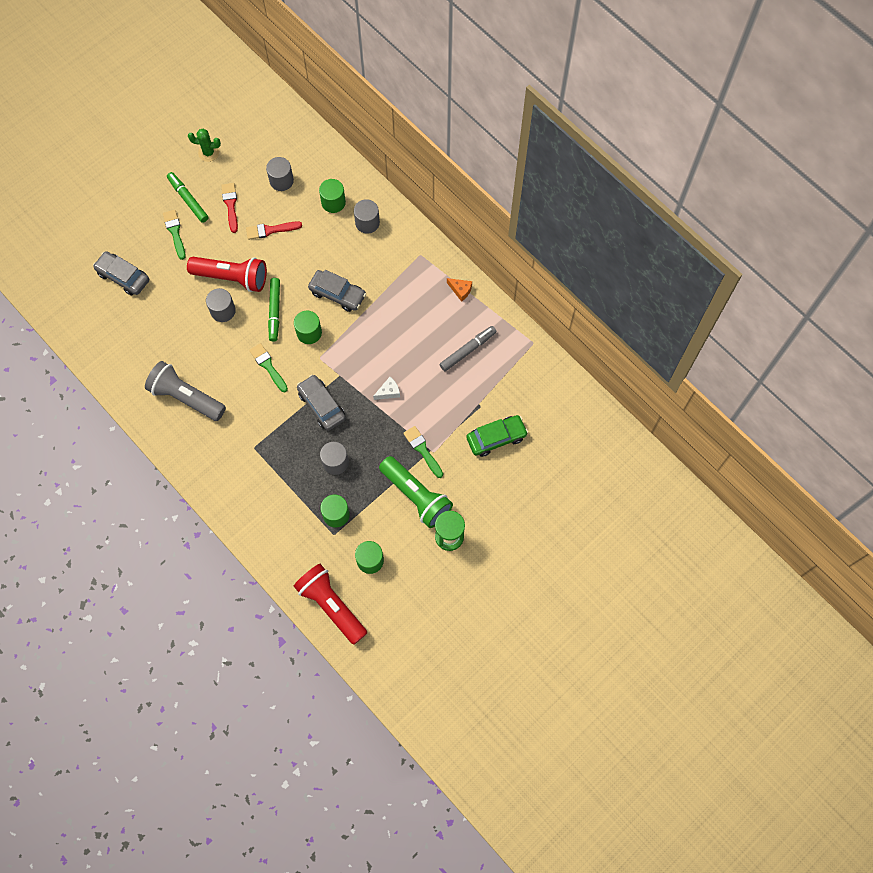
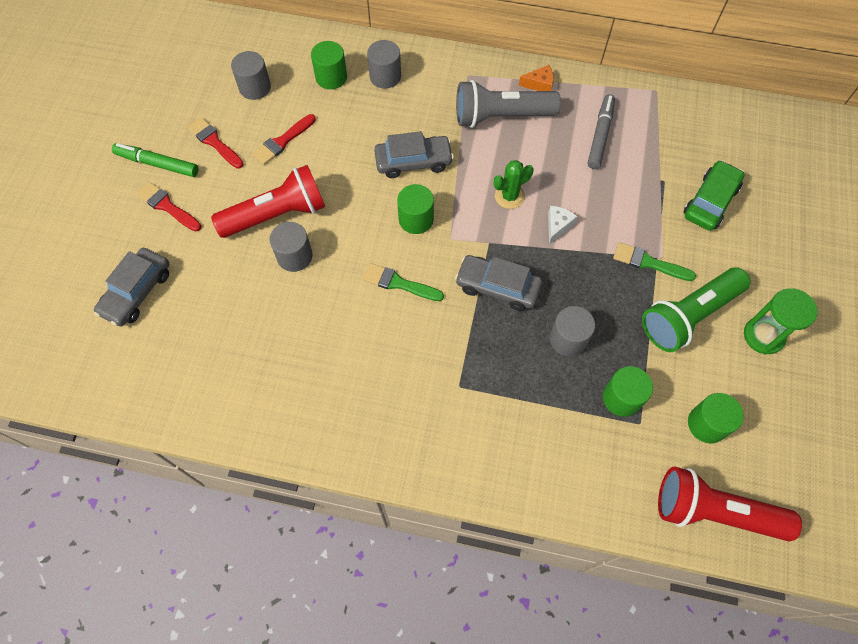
camera: 35 degrees left, 5 degrees down
(123, 277) = (137, 292): grey car -> grey car turned 60 degrees counterclockwise
(175, 232) = (167, 206): green brush -> red brush
(186, 397) = (327, 382): grey flashlight -> grey flashlight (501, 116)
(208, 153) = (146, 105): green cactus -> green cactus (509, 196)
(274, 311) = (357, 221): green marker -> none
(416, 496) = (688, 316): green flashlight -> green flashlight turned 135 degrees clockwise

